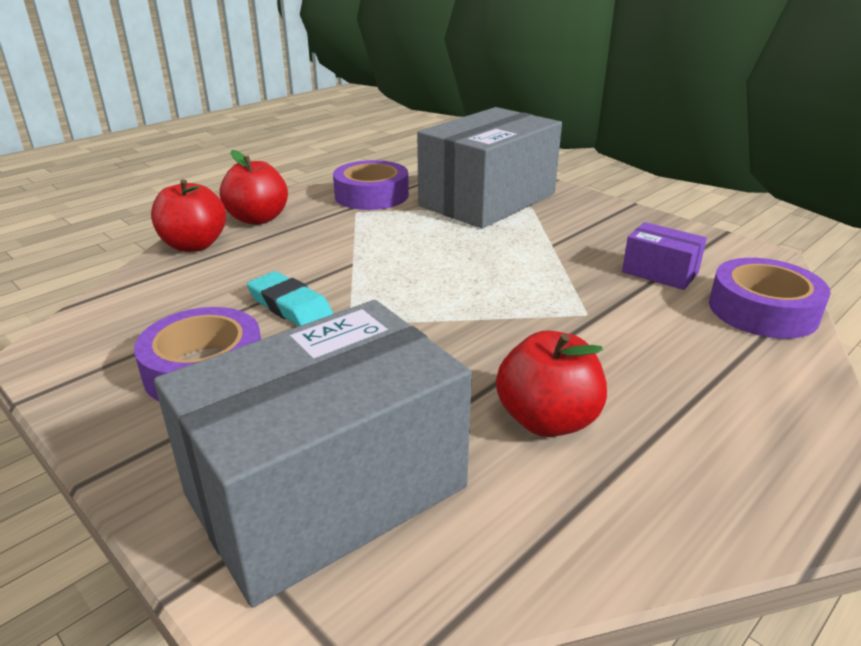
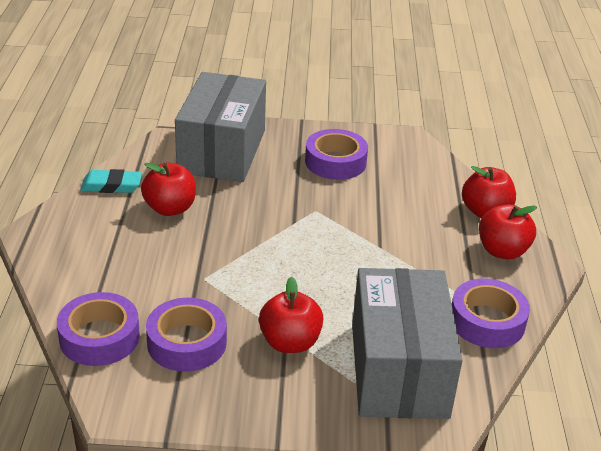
camera: 135 degrees right, 5 degrees up
(290, 306) = (359, 204): turquoise eraser -> turquoise eraser (111, 185)
(554, 239) = (290, 342): none -> red apple
(660, 272) = (187, 343): purple box -> purple tape

